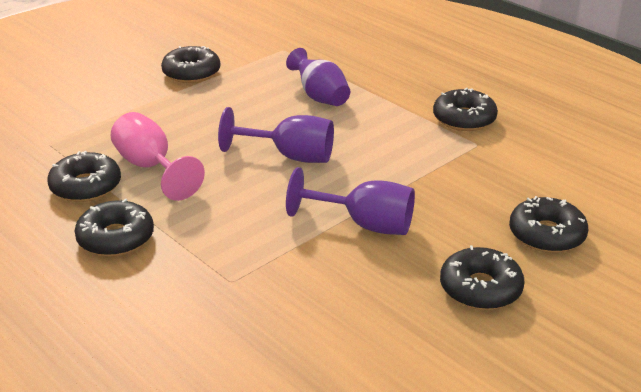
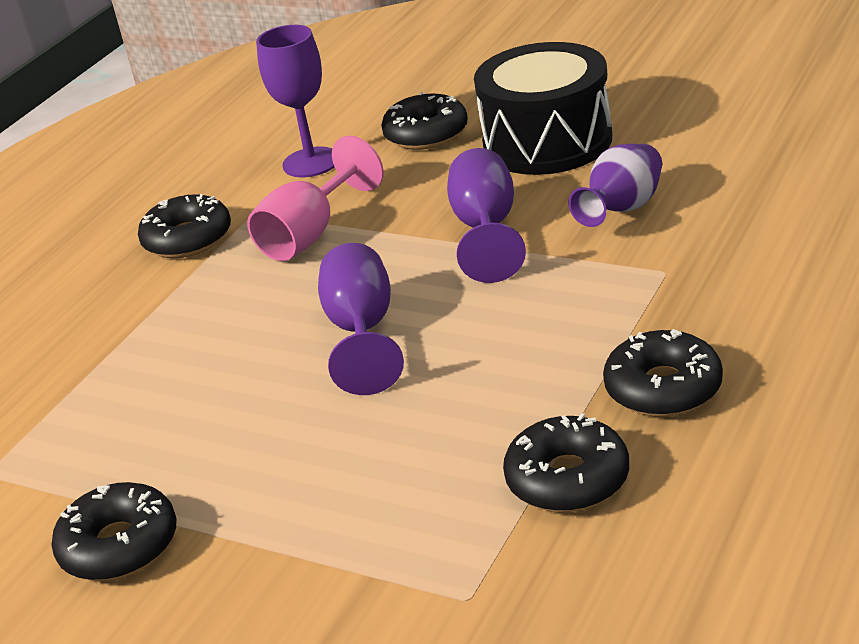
camera: 105 degrees left, 0 degrees up
(151, 167) = (472, 441): pink goblet -> pink goblet (310, 234)
(320, 97) = (167, 369): purple vase -> purple vase (622, 210)
(480, 288) = (547, 142): black donut -> black drum
(538, 177) = (311, 162): none -> purple goblet

